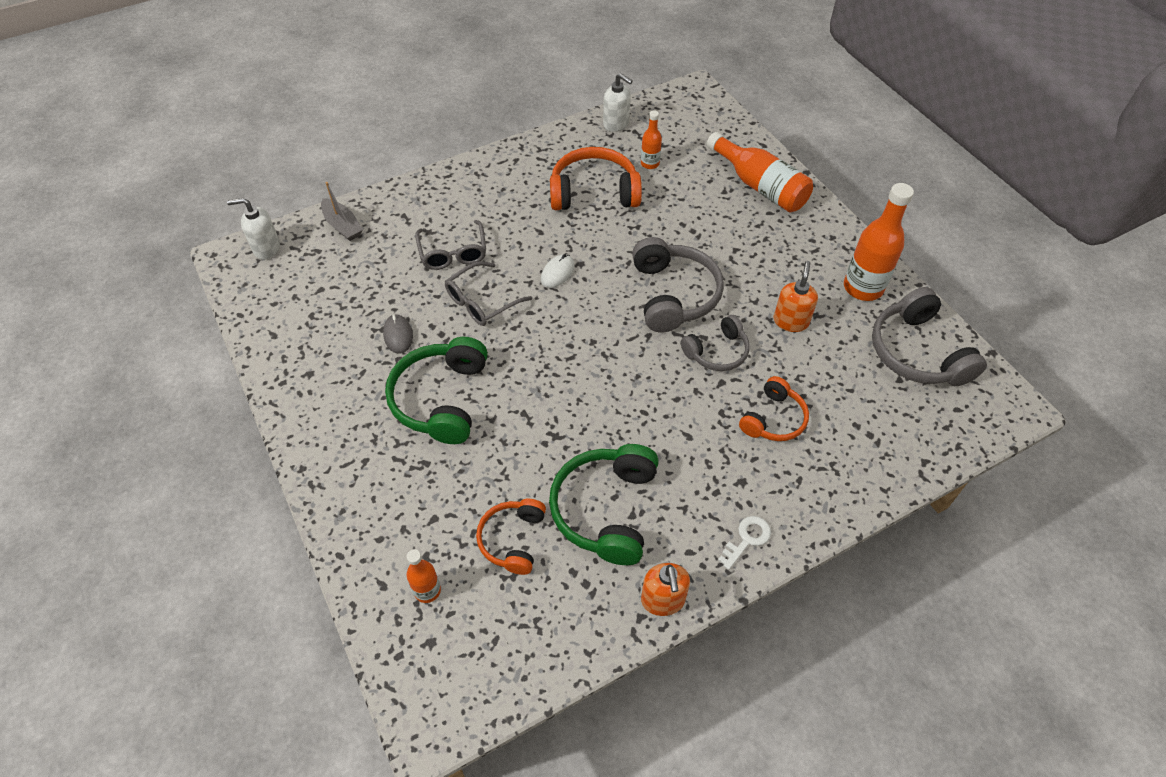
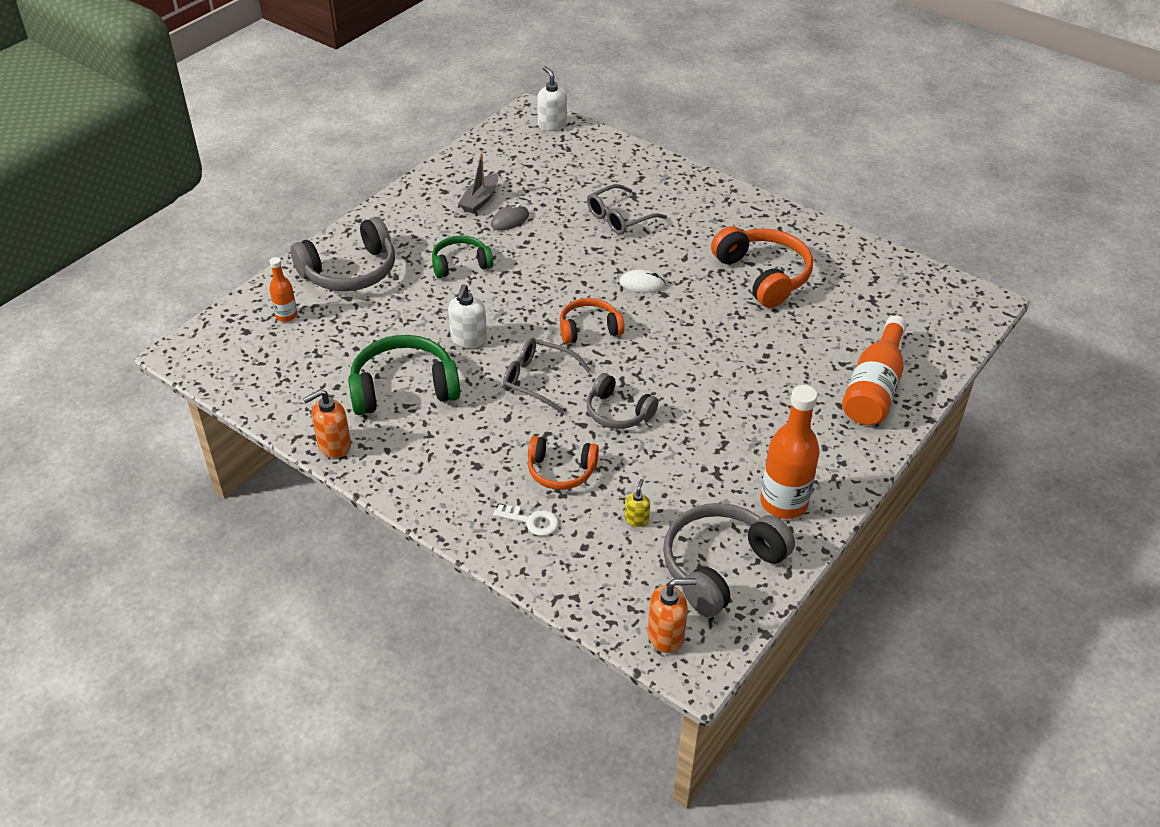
camera: 65 degrees right, 10 degrees down
(343, 226) = (604, 151): grey boat -> grey boat (480, 200)
(441, 399) = (460, 264): green headphones -> green headphones, size x0.61
(482, 301) = (577, 252): grey glasses -> grey glasses (538, 380)
(513, 539) = (350, 345): orange headphones -> orange headphones (589, 329)
(616, 124) = (875, 261): white soap dispenser -> white soap dispenser (468, 339)
(649, 164) = (837, 300): orange bottle -> none
(673, 295) = (669, 364): grey headphones -> grey headphones (350, 271)
(747, 539) = (417, 483): white key -> white key (531, 521)
(791, 321) = (694, 456): orange soap dispenser -> orange soap dispenser (666, 635)
(850, 387) = (636, 519): none -> yellow soap dispenser

